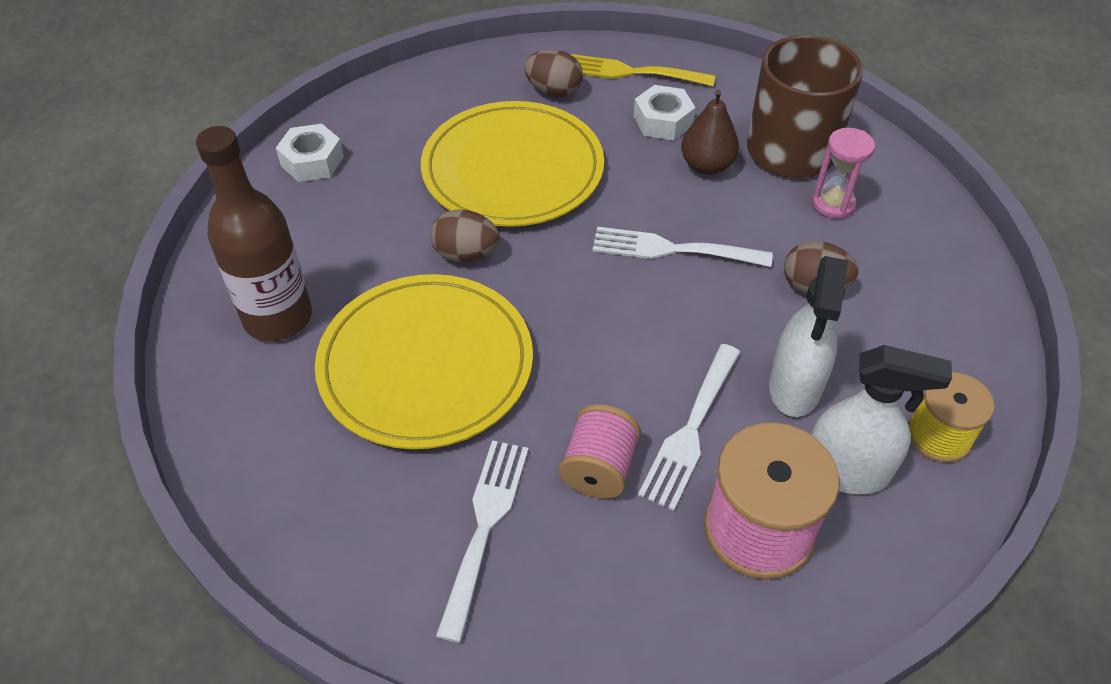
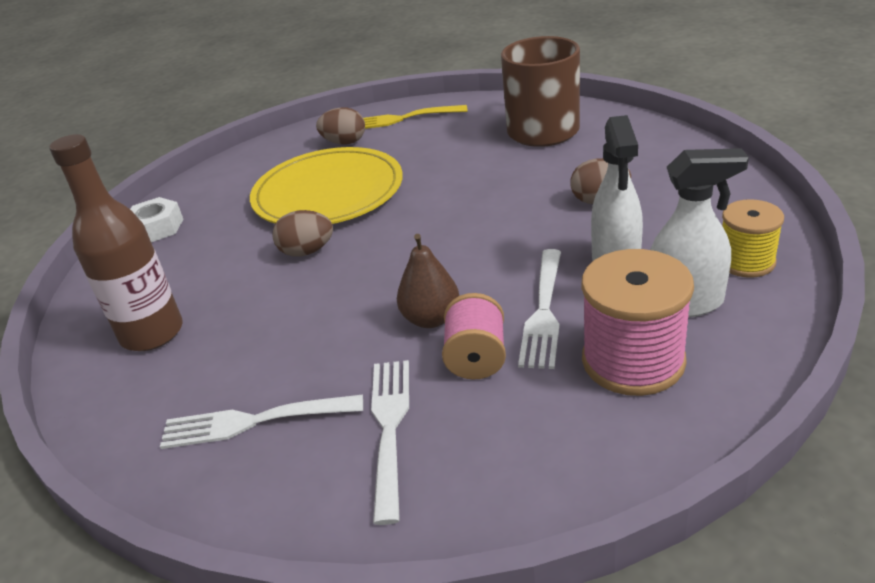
camera: 10 degrees left, 15 degrees down
(426, 364) = (296, 330): yellow plate -> none
(663, 121) = (437, 139): white nut -> none
(673, 249) = (477, 207): white fork -> white fork (254, 421)
(706, 165) = (482, 154): brown pear -> brown pear (431, 319)
(833, 204) = (589, 152): pink hourglass -> none

